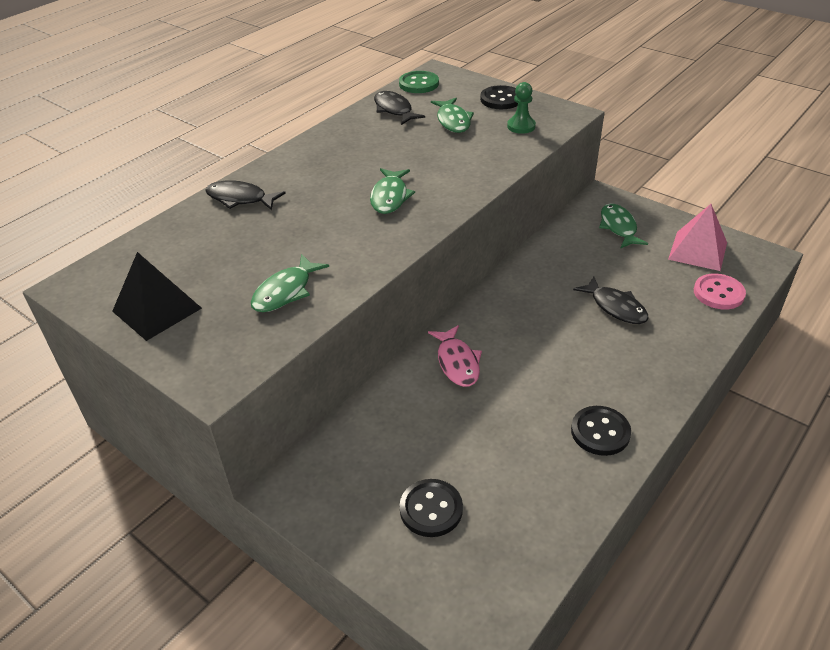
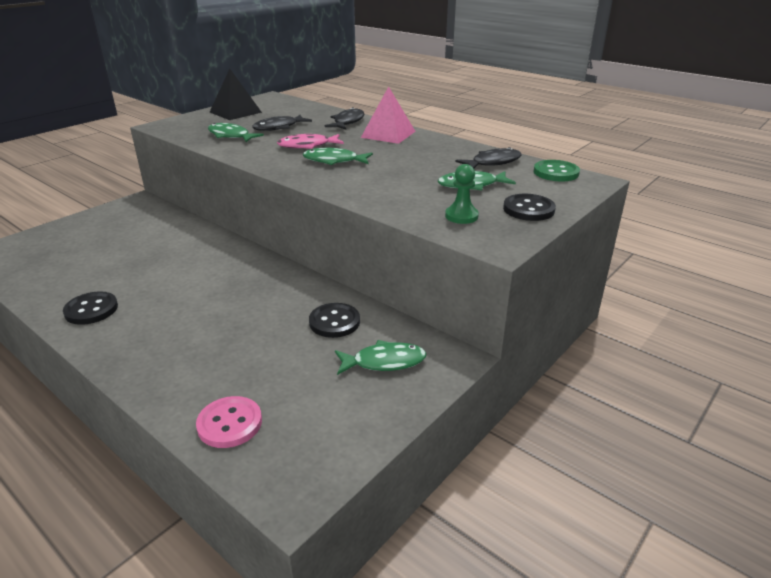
camera: 90 degrees right, 10 degrees down
(431, 509) = (84, 240): black button -> black button (334, 322)
(457, 362) = (210, 253): pink fish -> pink fish (307, 146)
(615, 307) = (239, 339): black fish -> black fish (279, 127)
(698, 250) = (321, 424): pink pyramid -> pink pyramid (388, 134)

